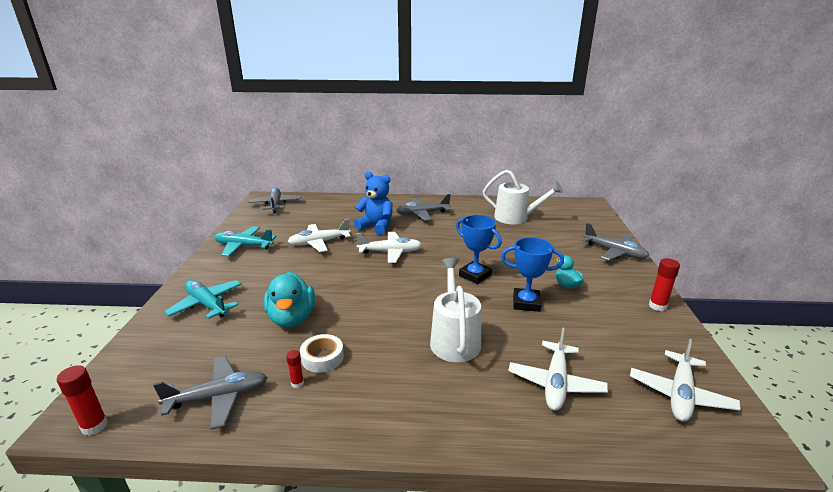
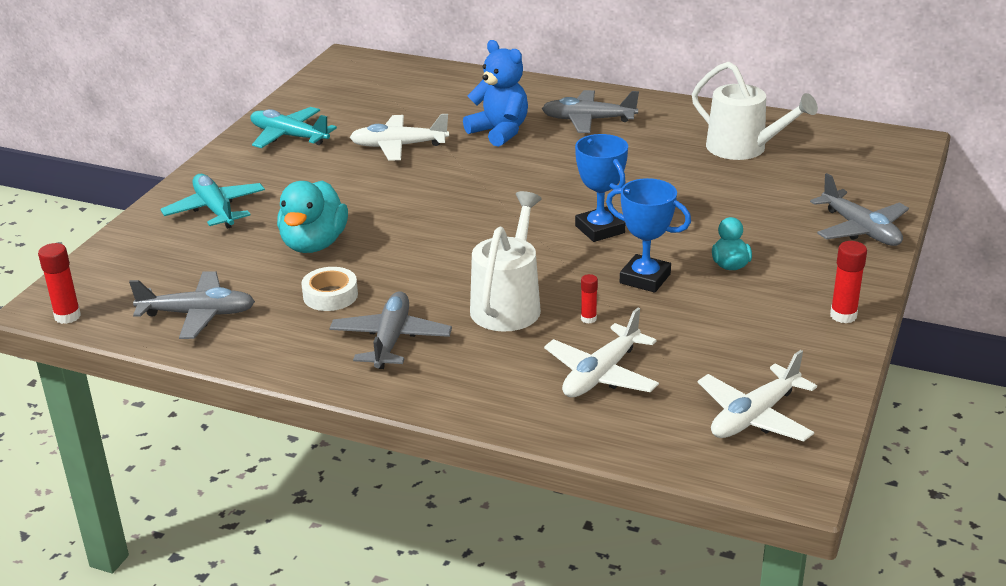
camera: 20 degrees right, 5 degrees up
(275, 204) = (361, 73): grey plane -> grey plane (391, 340)
(297, 383) = (289, 316): red glue stick -> red glue stick (588, 319)
(390, 252) = (496, 176): white plane -> none

